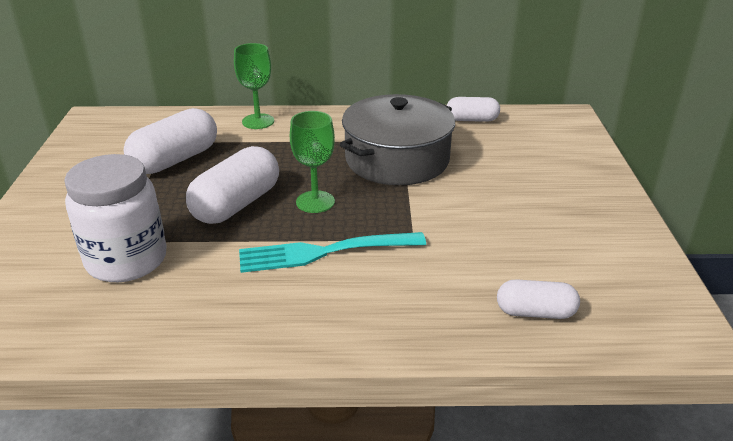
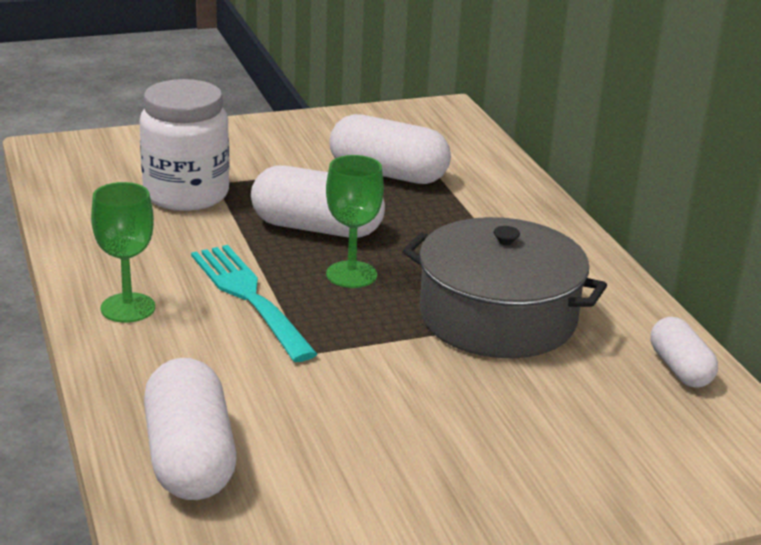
camera: 70 degrees right, 5 degrees down
(258, 121) = (522, 203): green goblet -> green goblet (128, 308)
(535, 312) = (189, 458): white capsule -> white capsule, size x1.68

